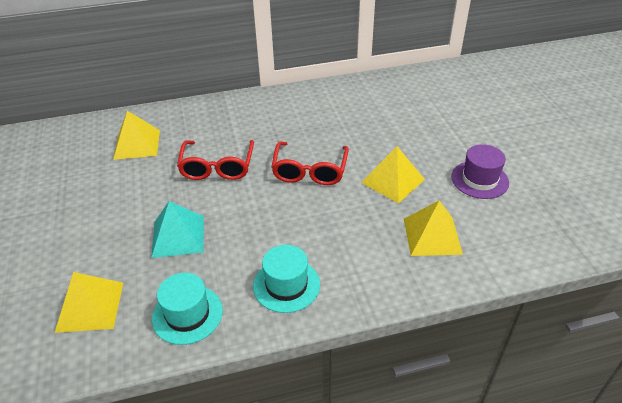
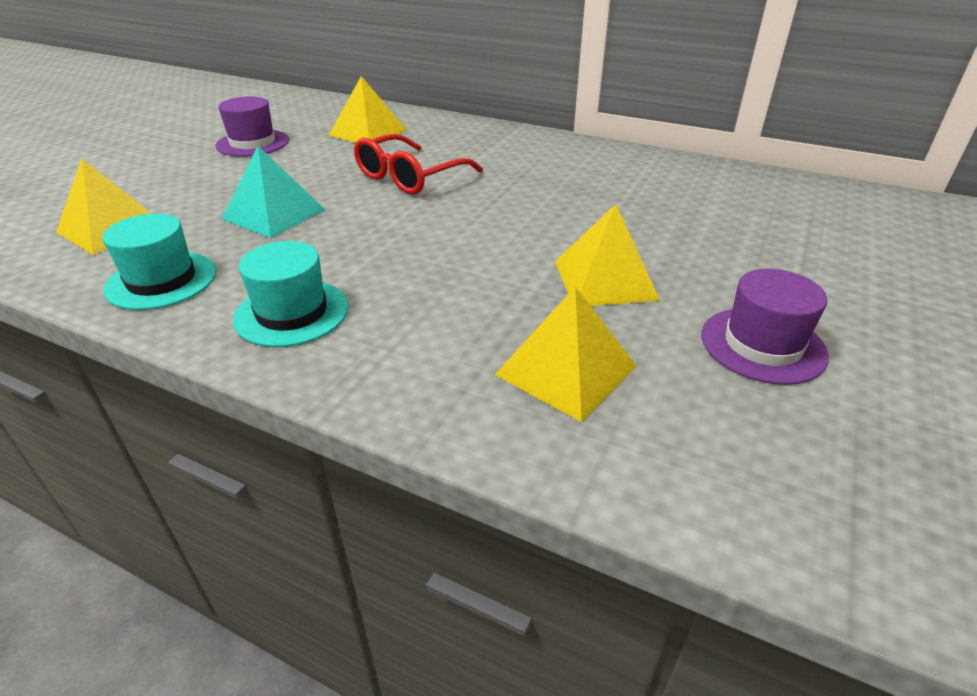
camera: 40 degrees right, 5 degrees down
(69, 192) = (253, 143): none -> purple hat
(310, 171) = (506, 222): red glasses -> none

